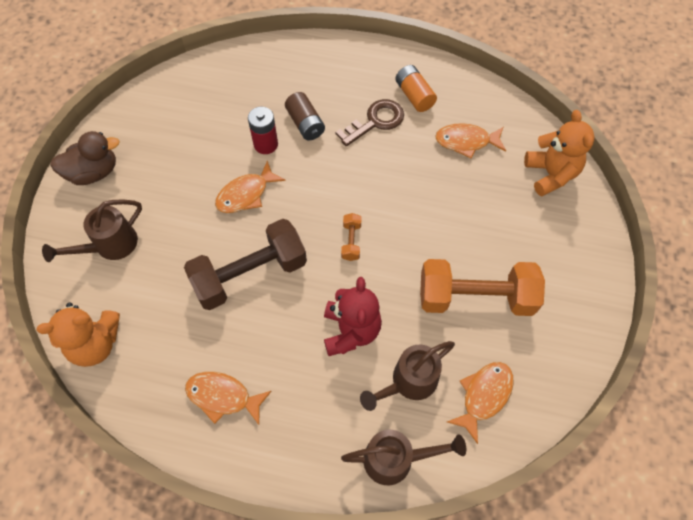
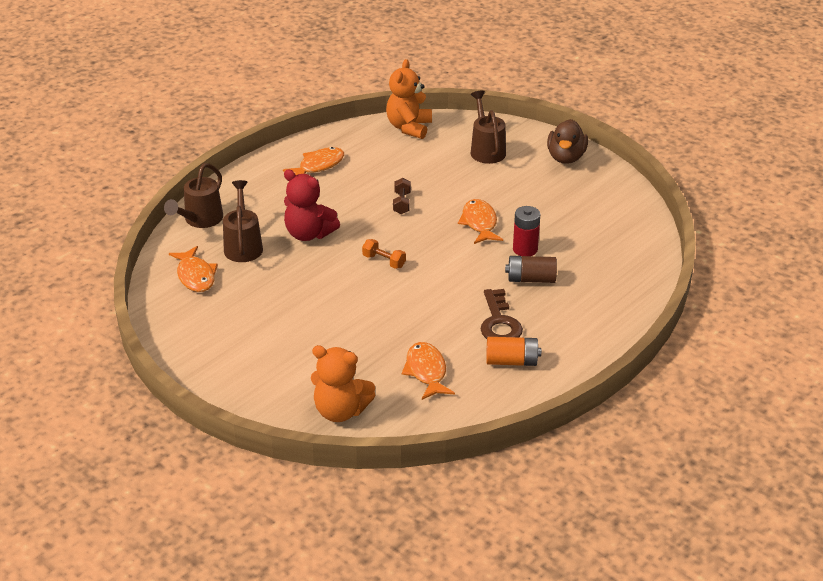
camera: 120 degrees right, 25 degrees down
(250, 274) = (402, 203): brown dumbbell -> brown dumbbell, size x0.42
(466, 141) = (426, 372): orange fish -> orange fish turned 45 degrees counterclockwise
(475, 297) = (271, 306): orange dumbbell -> none

